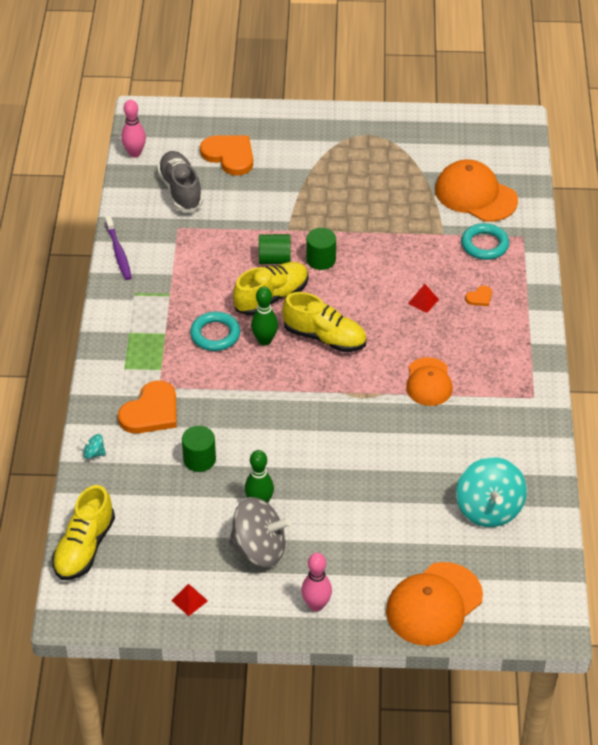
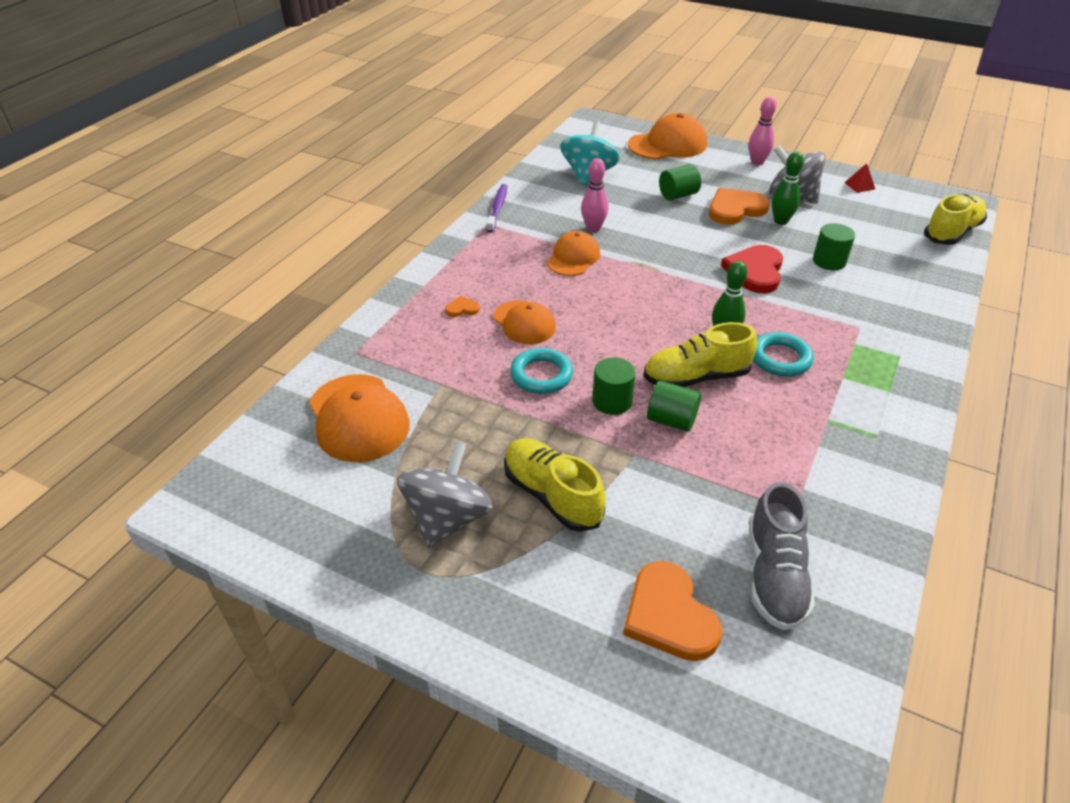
camera: 155 degrees left, 5 degrees down
(94, 453) = (940, 292): turquoise spinning top -> none
(118, 253) = (894, 500): purple toothbrush -> purple toothbrush (497, 208)
(135, 153) = (844, 690): pink bowling pin -> pink bowling pin (593, 228)
(151, 412) = (873, 309): orange heart -> orange heart (735, 209)
(263, 422) = (755, 271): none -> red heart
(325, 337) = (654, 320): yellow shoe -> yellow shoe (552, 495)
(373, 161) = (448, 518): none -> grey spinning top
(378, 508) = (678, 195): none -> green cylinder
(423, 301) = (524, 323): red pyramid -> orange cap
(484, 245) = (406, 357): turquoise ring -> turquoise ring (541, 375)

